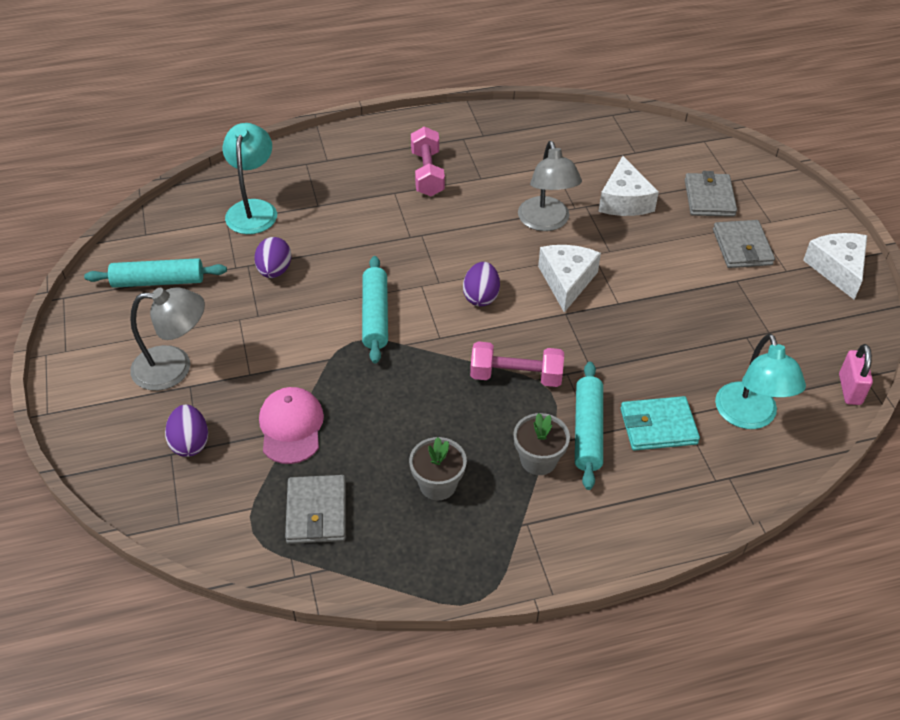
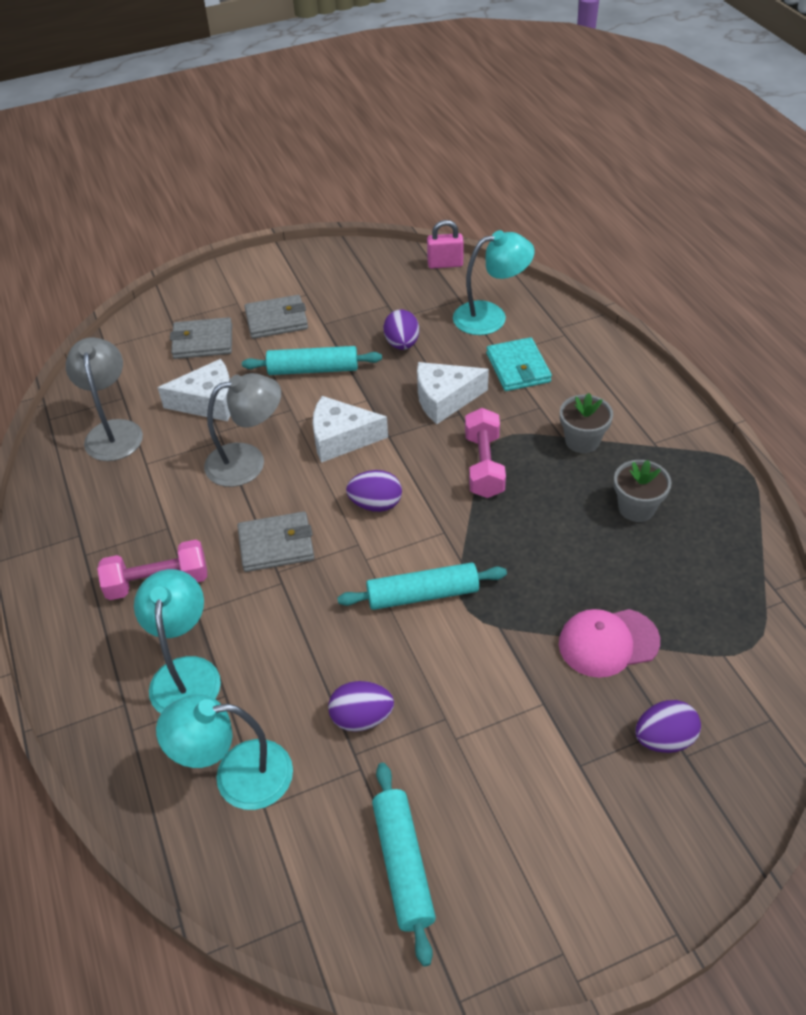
camera: 95 degrees left, 0 degrees up
(174, 367) = (556, 792): grey lamp -> grey lamp (113, 431)
(317, 512) = (706, 597): grey wallet -> grey wallet (276, 545)
(342, 187) = (186, 673): none -> turquoise lamp
(587, 431) = (537, 411): turquoise rolling pin -> turquoise rolling pin (313, 369)
(702, 336) = (402, 344): none -> purple egg
(837, 269) = (300, 265): white cheese -> white cheese (444, 399)

